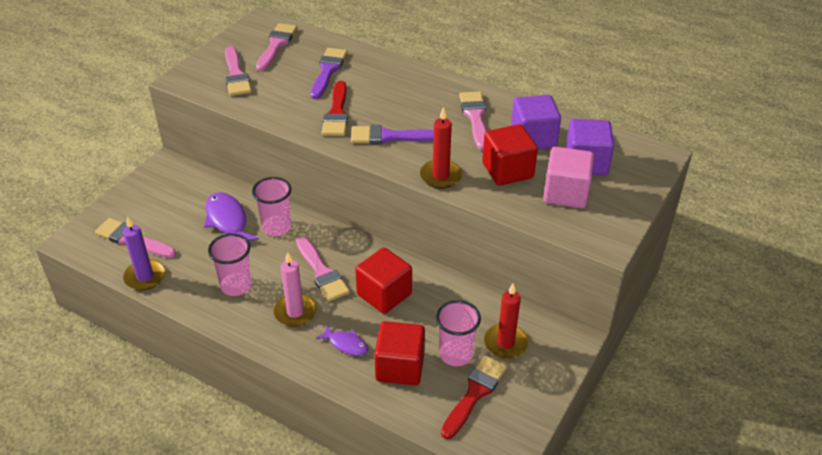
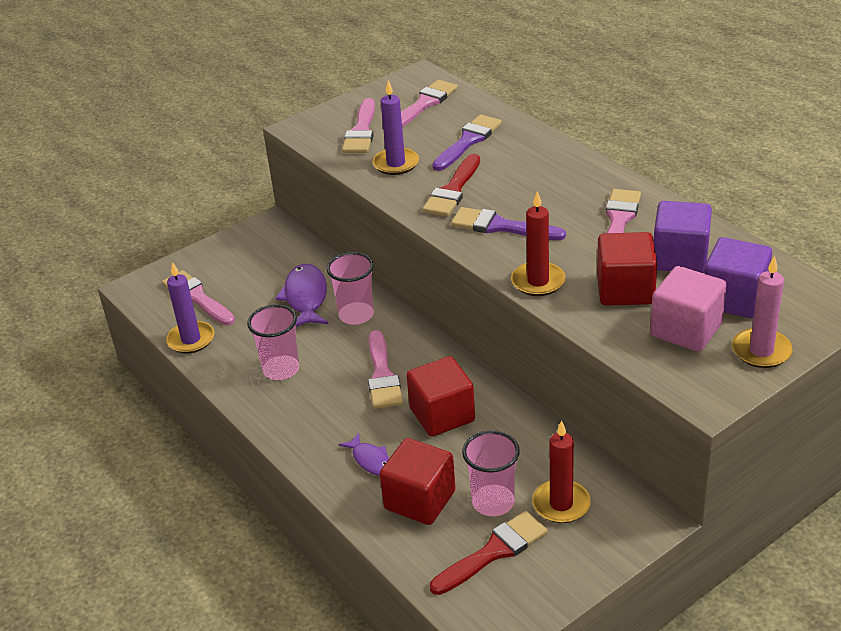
camera: 25 degrees right, 5 degrees down
(279, 98) = (396, 164): none -> purple candle
(295, 312) = (331, 412): pink candle -> pink candle (761, 351)

